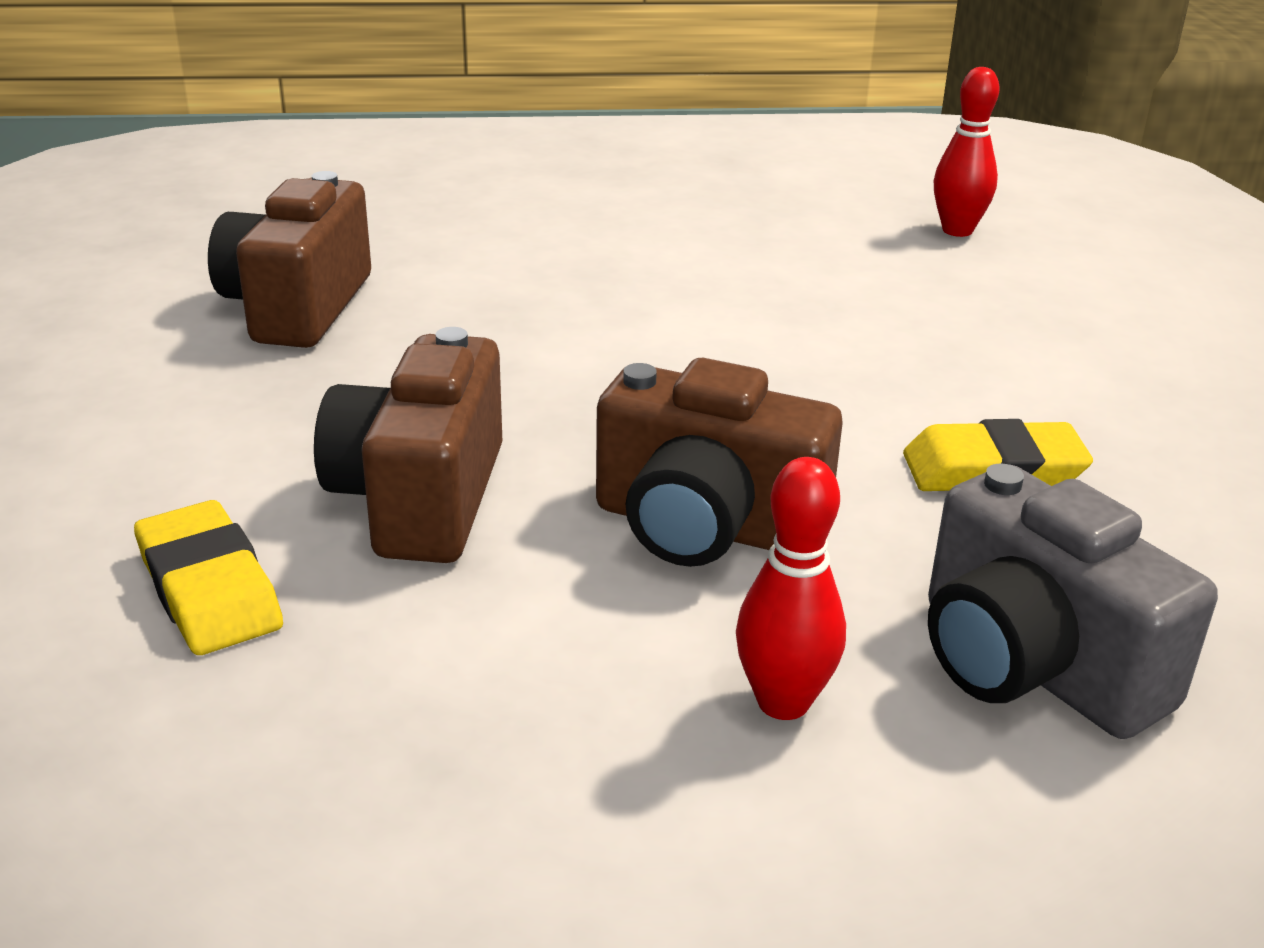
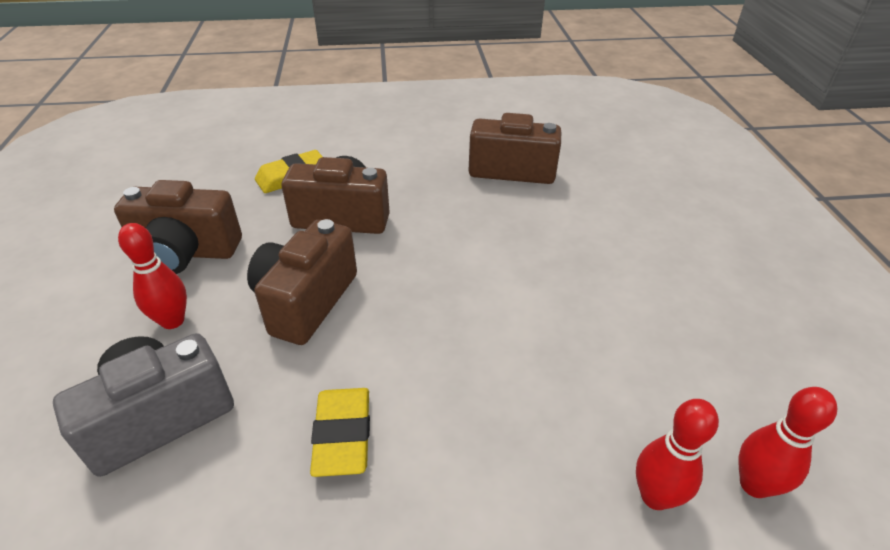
camera: 90 degrees right, 10 degrees up
(532, 731) = (186, 252): none -> brown camera
(993, 277) = (655, 496): none -> red bowling pin

